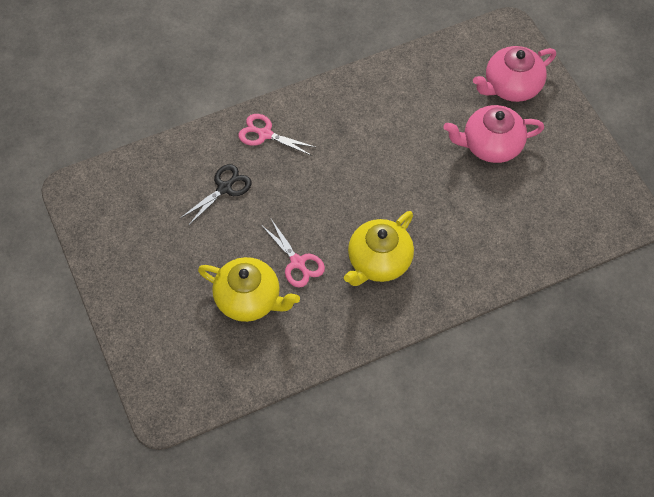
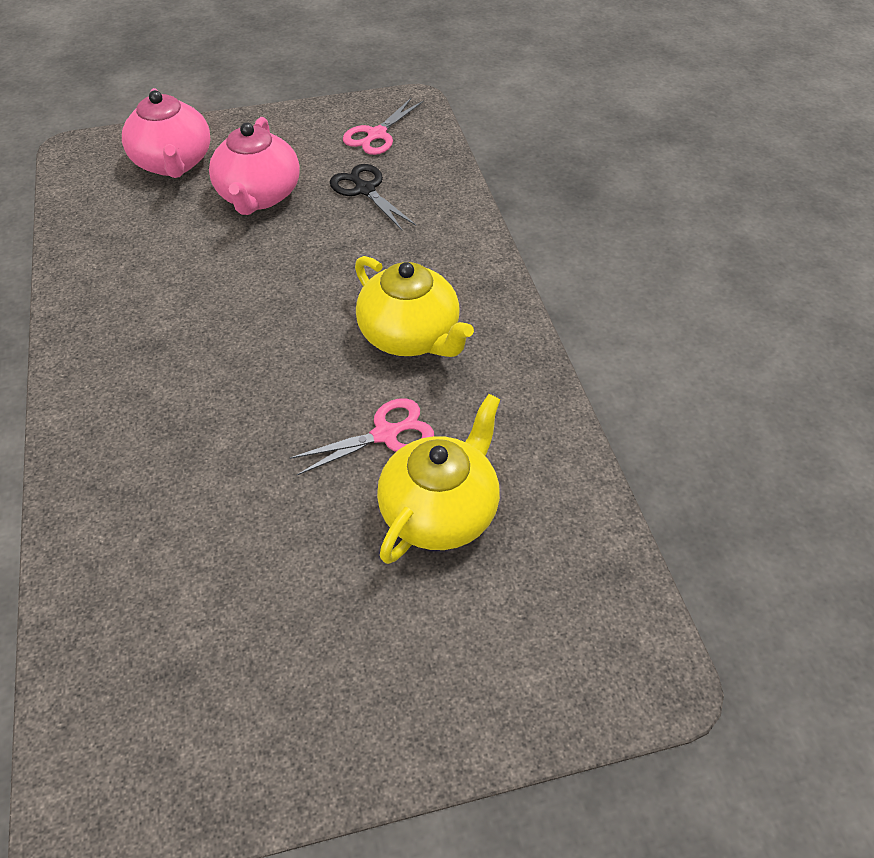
camera: 80 degrees left, 10 degrees down
(224, 188) = (199, 521): black scissors -> black scissors (365, 189)
(265, 134) = (112, 447): pink scissors -> pink scissors (376, 135)

